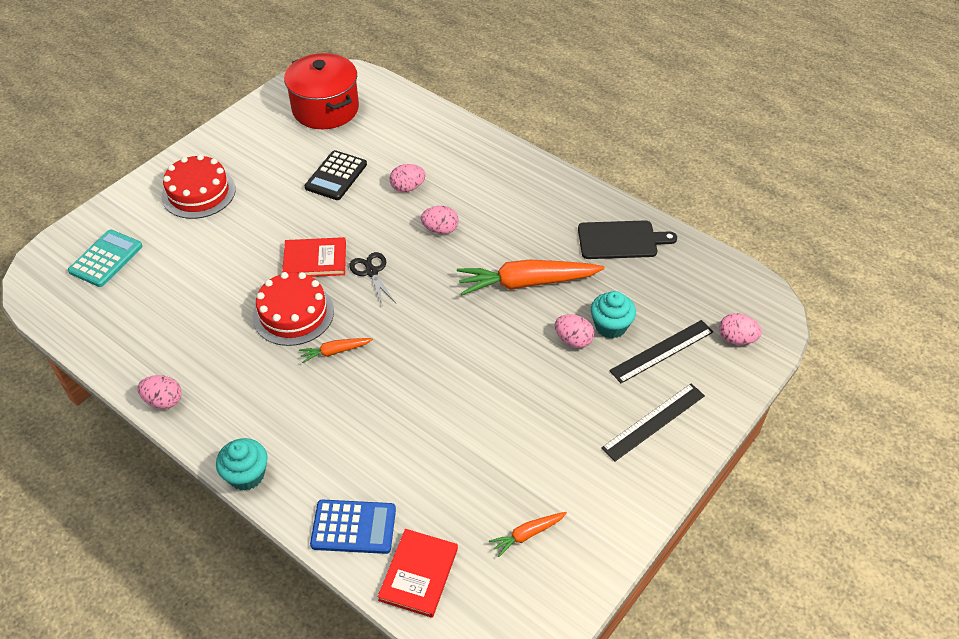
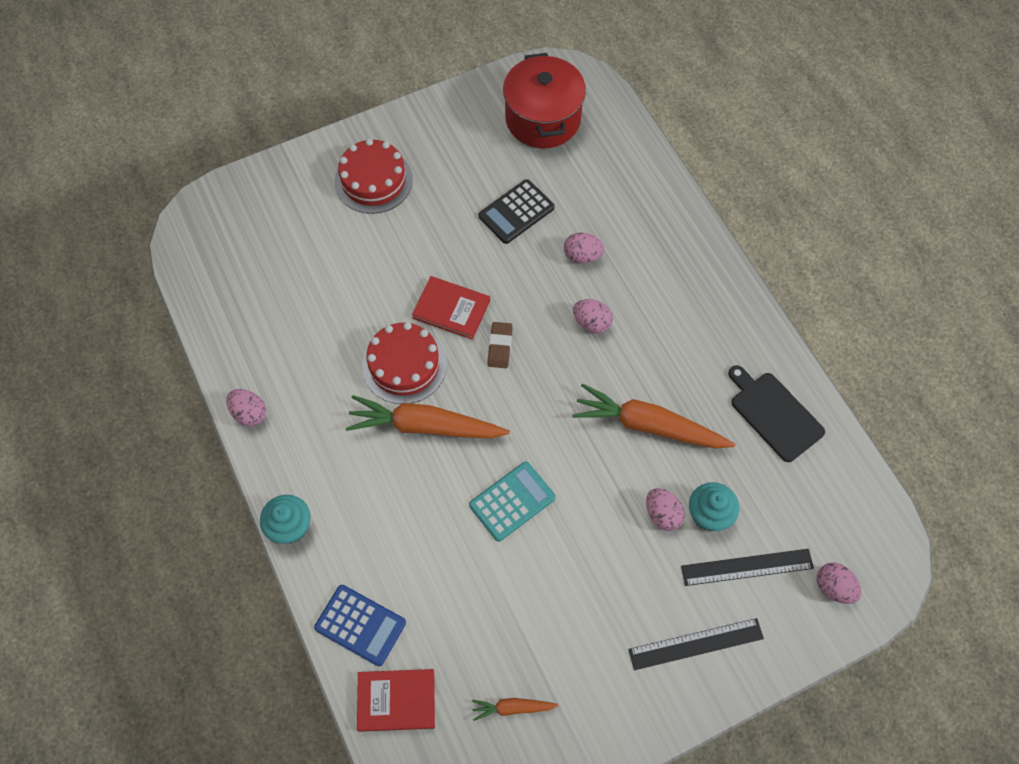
camera: 25 degrees right, 15 degrees up
(106, 259) = (258, 227): turquoise calculator -> turquoise calculator (512, 501)
(335, 352) = (424, 426): orange carrot -> orange carrot, size x2.10
(371, 272) = (500, 346): black scissors -> brown eraser
(419, 574) = (396, 701): red book -> red book turned 45 degrees clockwise
(621, 240) = (774, 414): black cutting board -> black cutting board turned 150 degrees counterclockwise

